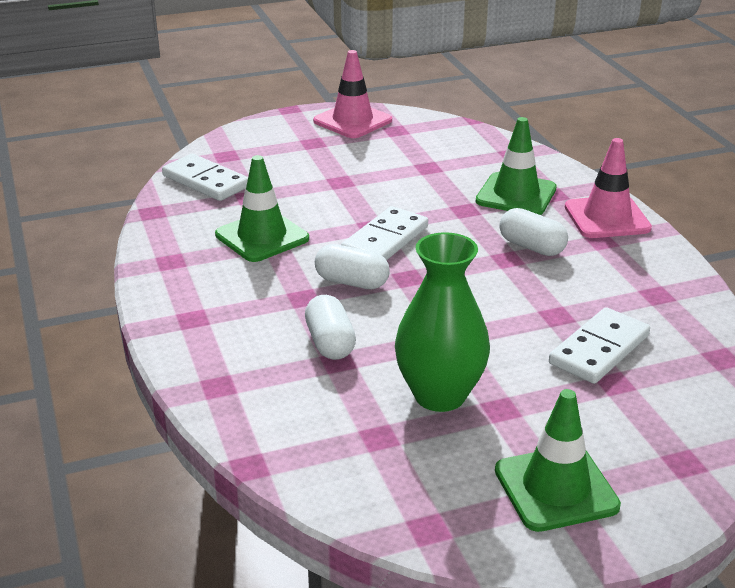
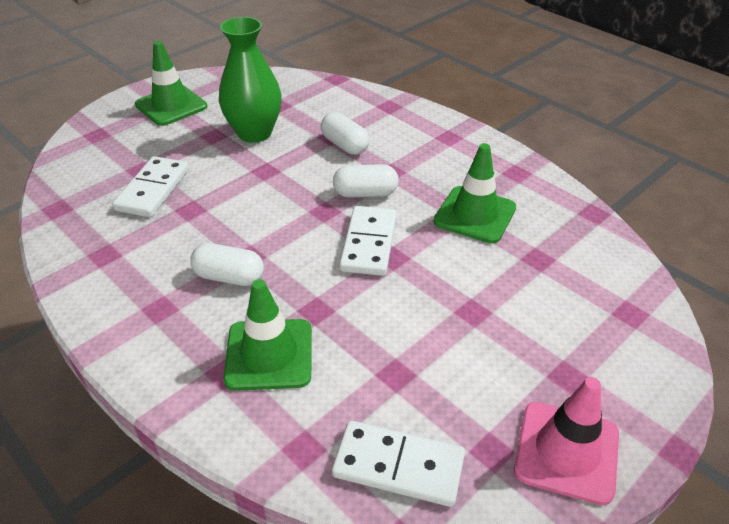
camera: 155 degrees right, 10 degrees up
(205, 181) = (599, 265): white domino -> white domino (398, 466)
(607, 218) = (156, 347): pink traffic cone -> none

